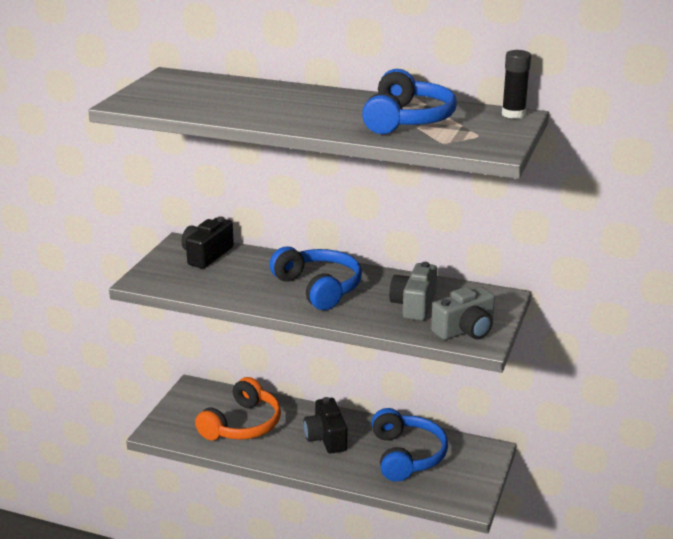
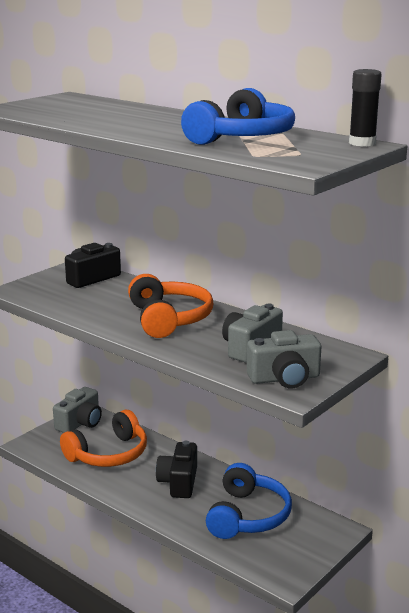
camera: 20 degrees right, 5 degrees down
(192, 399) = (80, 423): none -> grey camera
(319, 288) = (169, 319): blue headphones -> orange headphones

